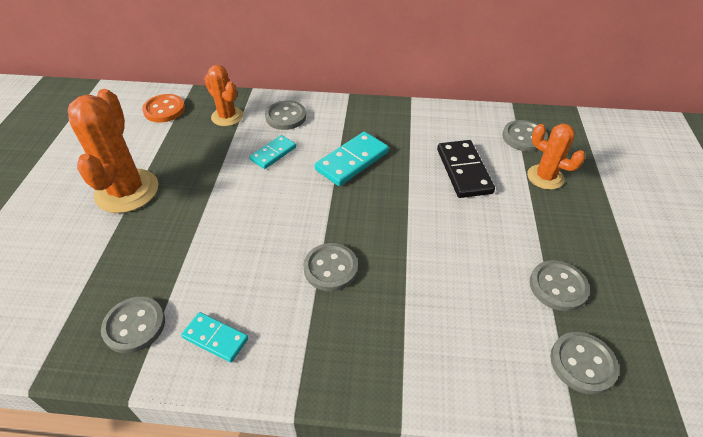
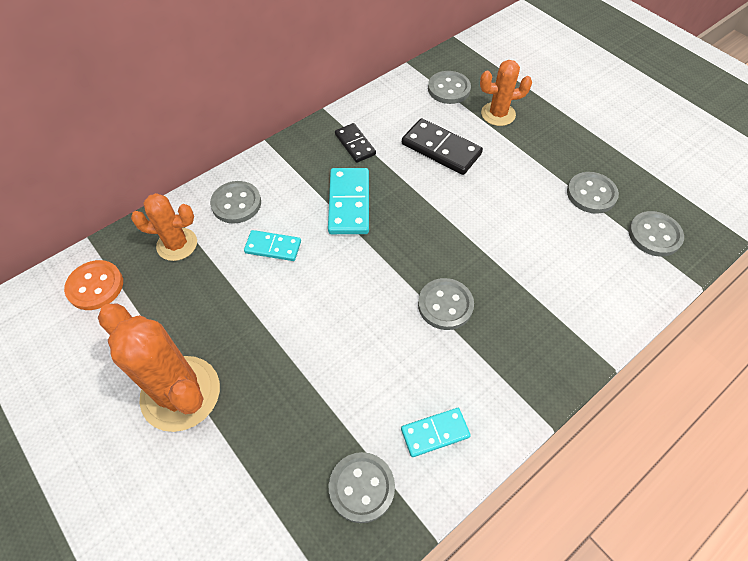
camera: 45 degrees left, 10 degrees up
(273, 153) = (273, 247): turquoise domino -> turquoise domino turned 75 degrees counterclockwise
(403, 130) = (355, 144): none -> black domino

